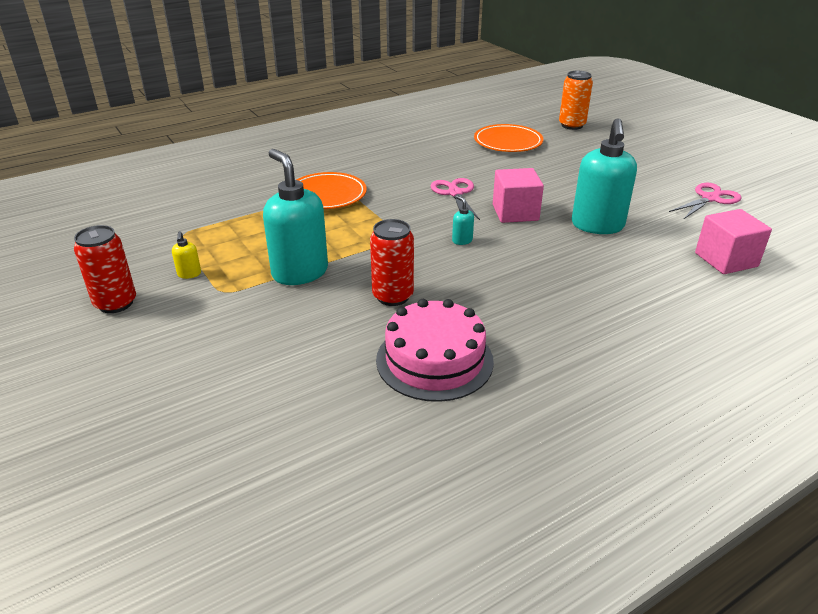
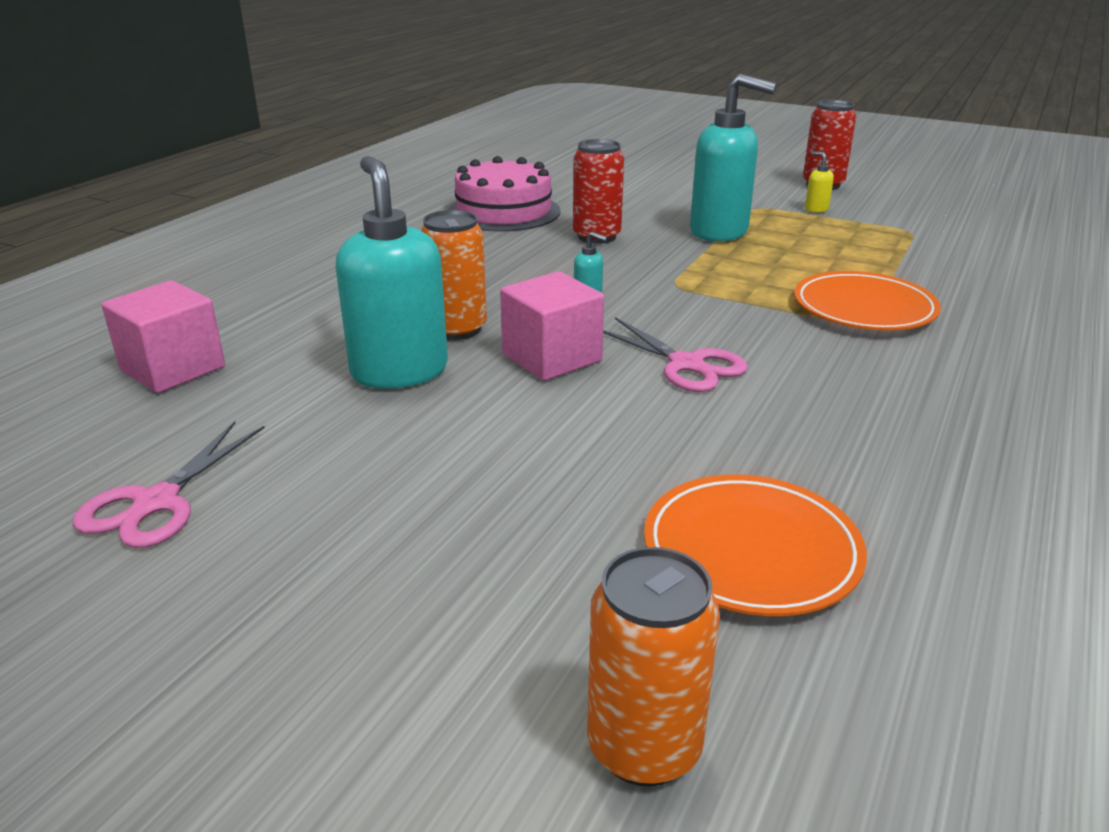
camera: 150 degrees right, 5 degrees down
(554, 242) = (457, 329): none -> orange can

